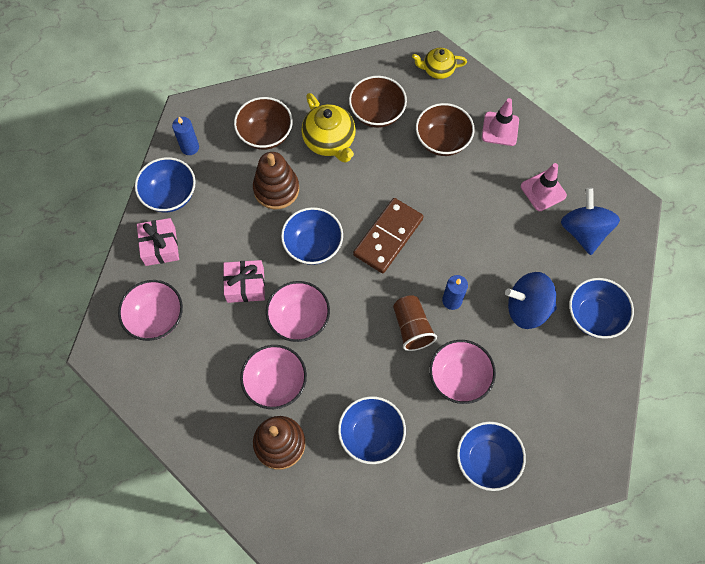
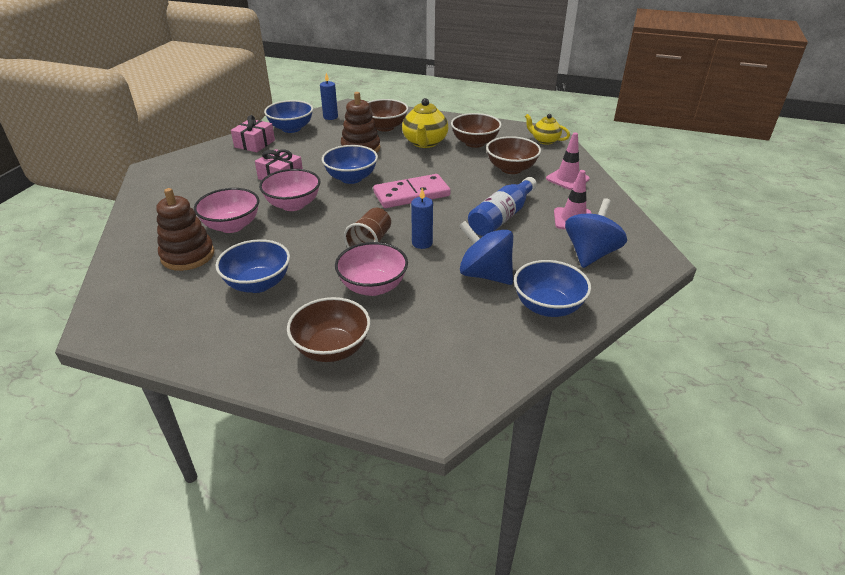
camera: 35 degrees right, 30 degrees down
(156, 318) = (206, 168): pink bowl -> none
(388, 237) = (411, 194): brown domino -> pink domino
(486, 460) = (332, 348): blue bowl -> brown bowl
(487, 223) = (502, 217): none -> blue bottle

